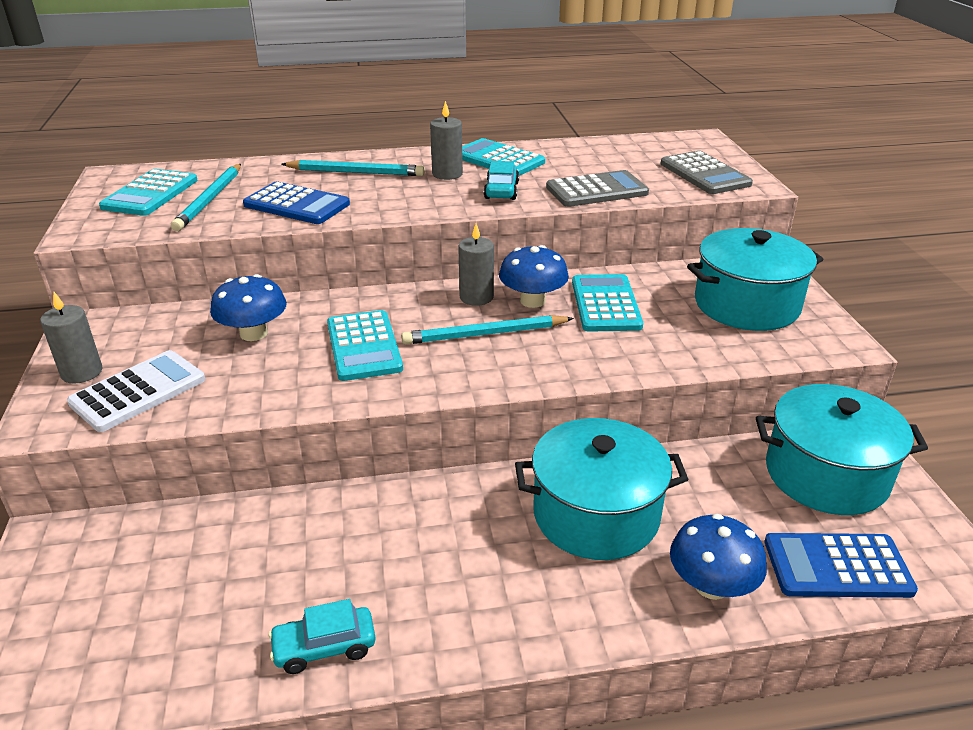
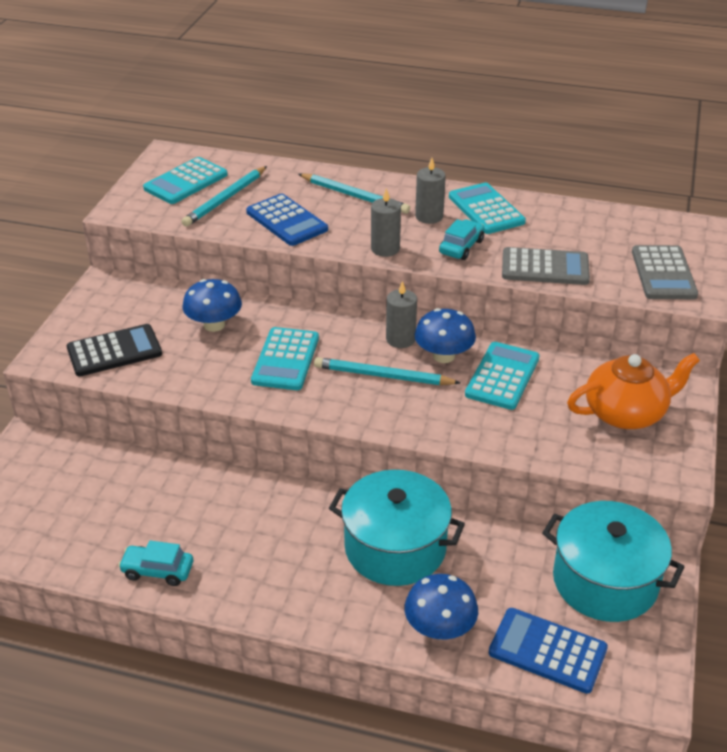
camera: 25 degrees right, 5 degrees up
(82, 372) = (86, 324): grey candle -> grey candle (385, 249)
(138, 391) = (114, 351): white calculator -> black calculator
(746, 305) = (626, 413): turquoise pot -> orange teapot

